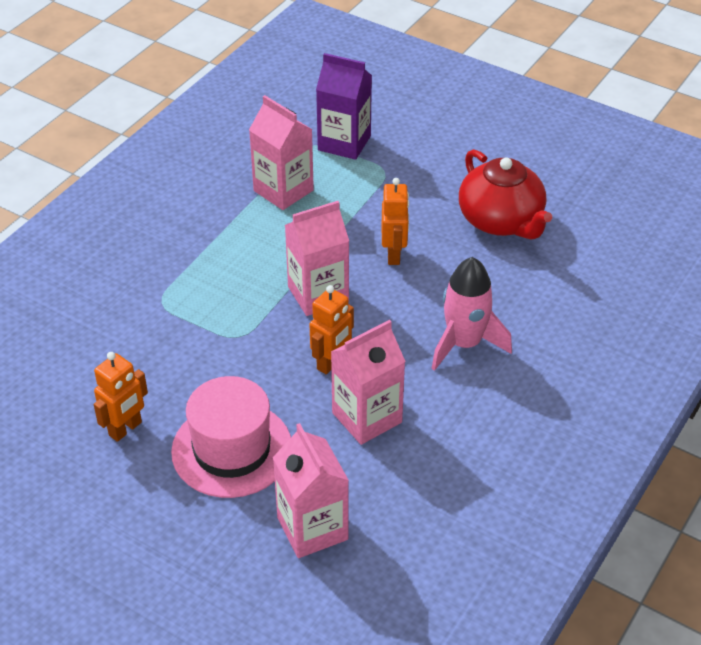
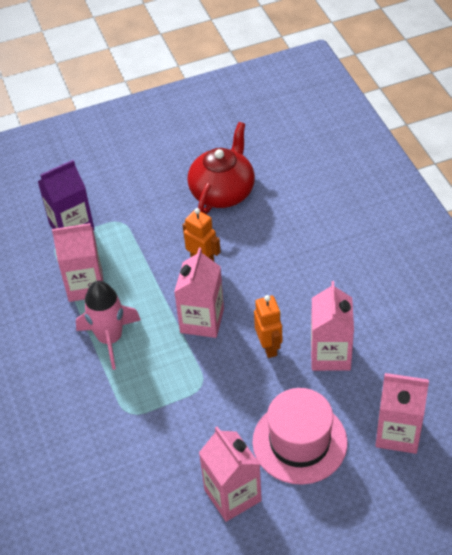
camera: 50 degrees left, 5 degrees up
(125, 429) = (232, 495): orange robot -> pink carton
(464, 344) = (310, 271): pink rocket -> pink rocket (110, 339)
(501, 221) = (223, 192): red teapot -> red teapot turned 75 degrees counterclockwise

